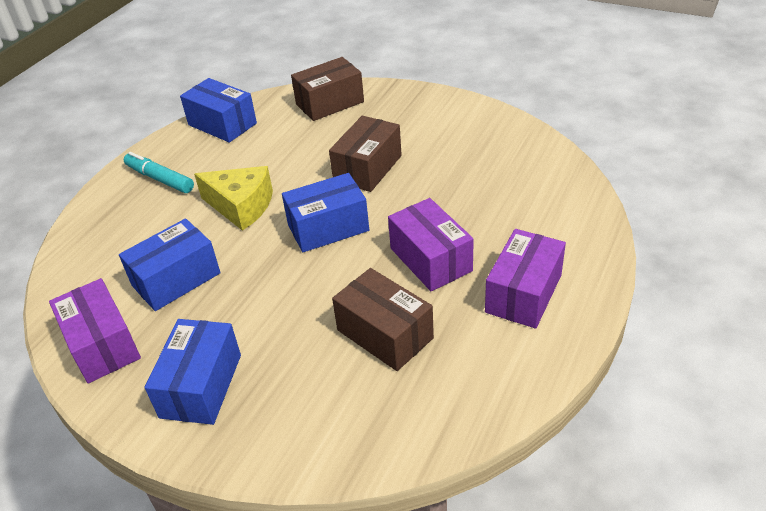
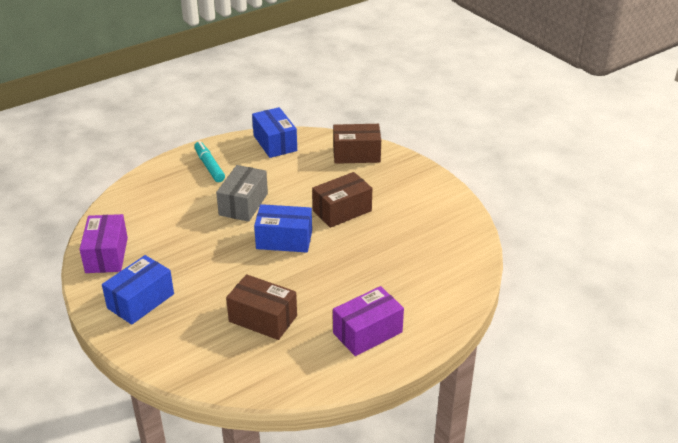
camera: 25 degrees right, 5 degrees down
(176, 279) = (172, 234): blue box -> none
(241, 206) = (243, 204): yellow cheese -> grey box
(385, 334) = (263, 318): brown box -> brown box turned 45 degrees counterclockwise
(431, 259) = (329, 287): purple box -> none

